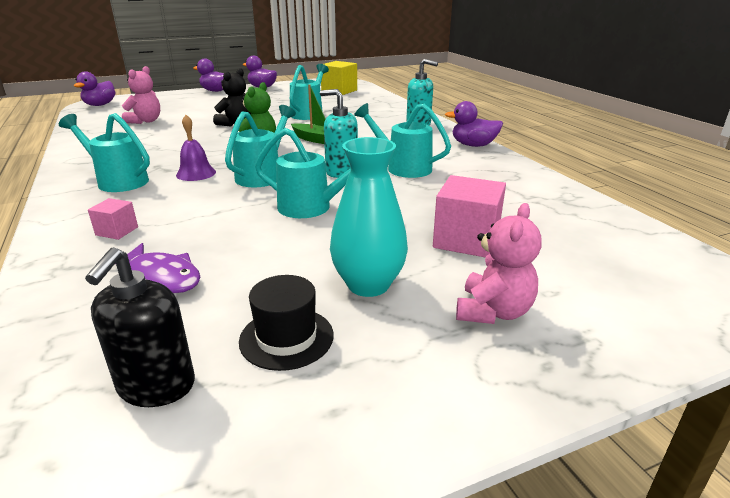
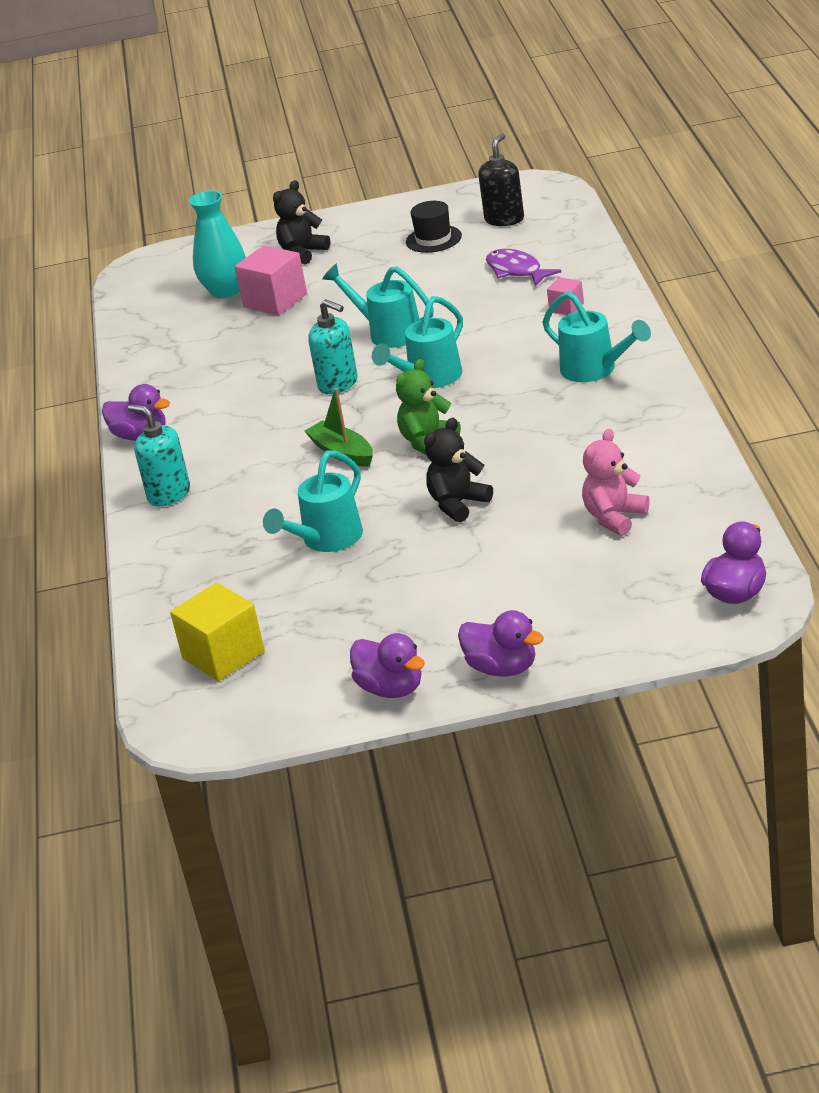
camera: 160 degrees left, 5 degrees up
(196, 173) = (507, 382): purple bell -> none
(368, 285) = (371, 267): turquoise vase -> turquoise vase (226, 291)
(403, 167) = (263, 391): turquoise watering can -> none
(493, 312) = (302, 253): pink teddy bear -> black teddy bear

